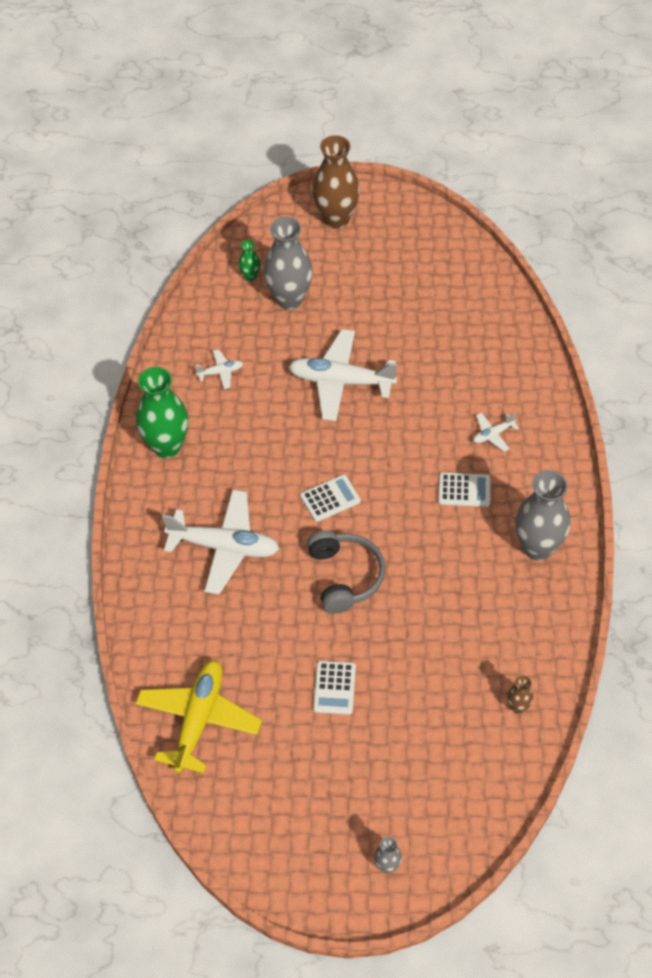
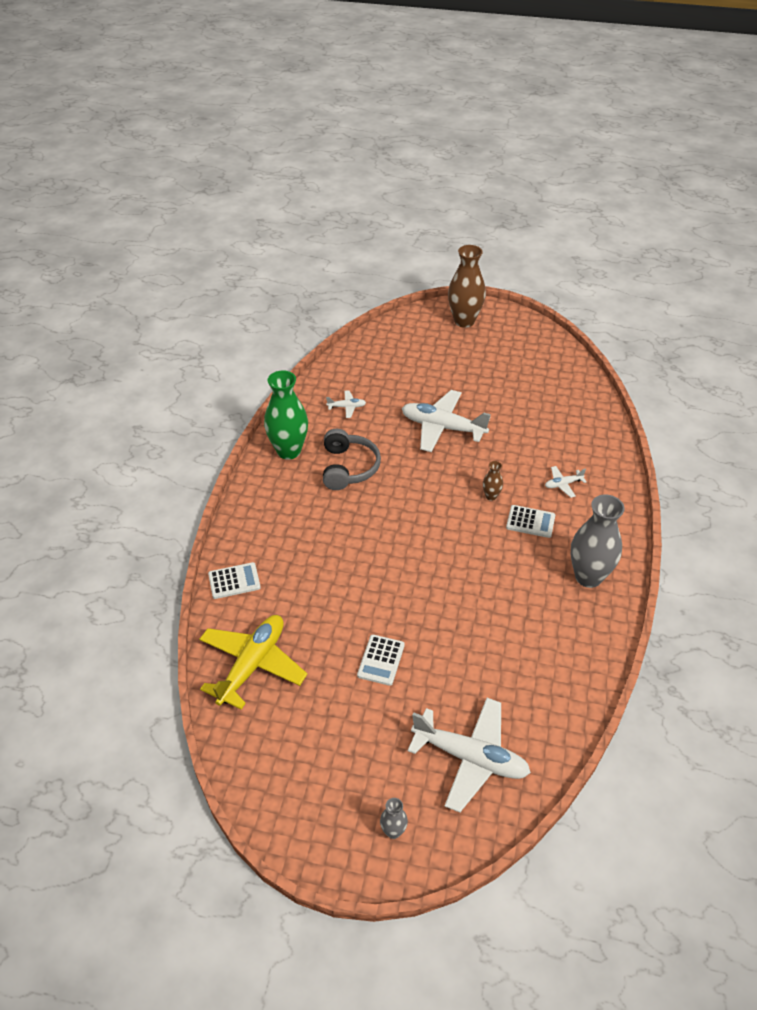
camera: 10 degrees right, 10 degrees down
(224, 547) = (314, 531): white plane -> white plane (470, 758)
(250, 276) = (388, 348): green vase -> none
(289, 299) = (414, 367): grey vase -> none
(330, 498) = (413, 510): white calculator -> white calculator (234, 581)
(345, 576) = (412, 571): grey headphones -> grey headphones (348, 468)
(518, 707) = (548, 708): brown vase -> brown vase (491, 496)

